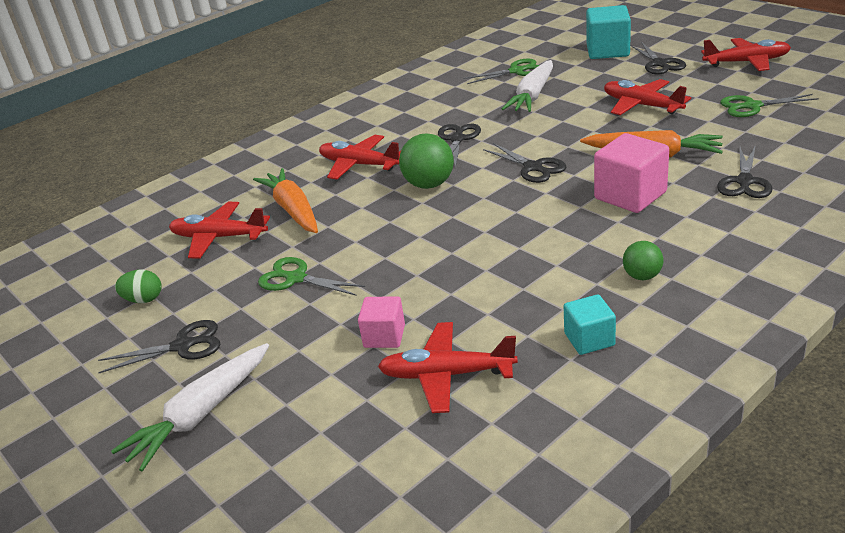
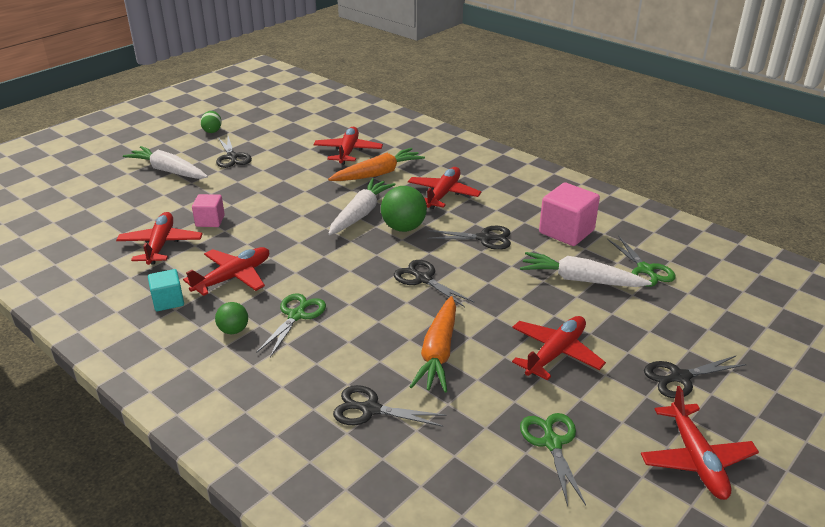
camera: 80 degrees right, 0 degrees up
(143, 300) = (284, 138): green egg -> green egg (212, 131)
(296, 278) = (288, 184): green scissors -> green scissors (296, 315)
(392, 214) = (360, 214): none -> white carrot
(532, 293) = (233, 277): none -> red plane
(533, 167) = (423, 279): black scissors -> black scissors turned 90 degrees clockwise
(607, 51) = (716, 337): turquoise cube -> none
(630, 195) = (360, 332): pink cube -> pink cube (566, 231)

